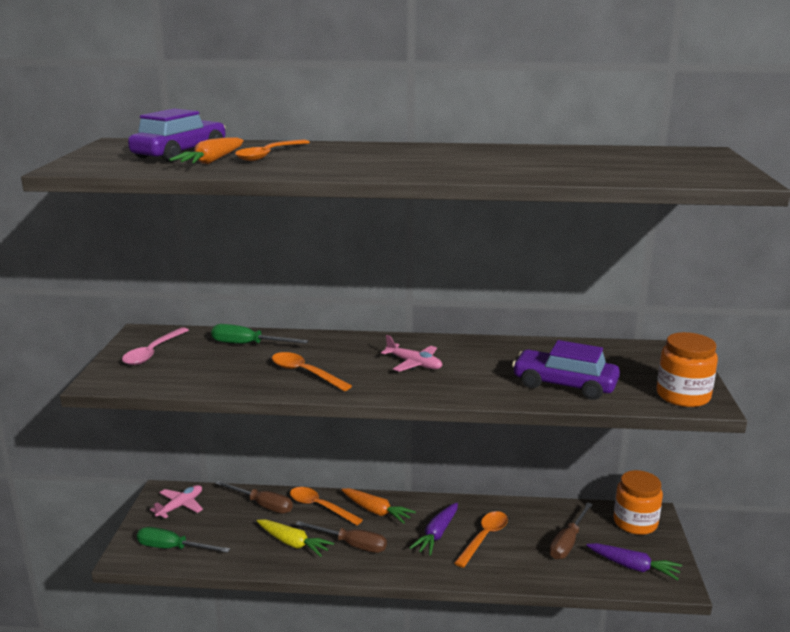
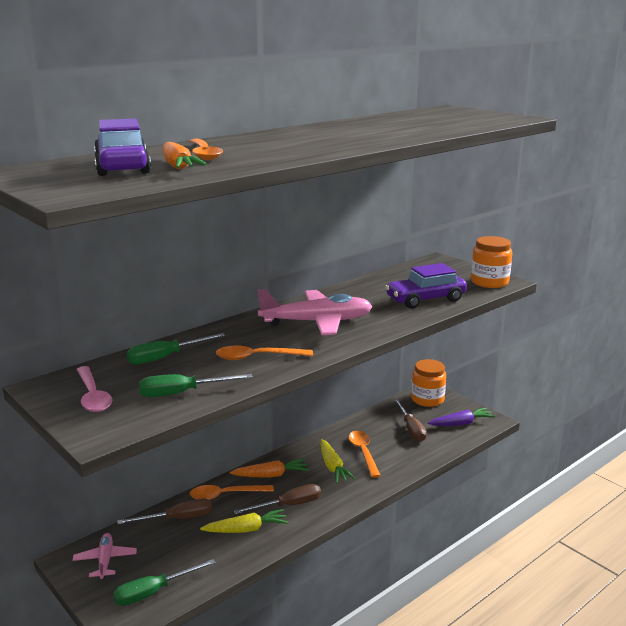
camera: 45 degrees left, 0 degrees up
(202, 376) = (182, 393): none -> green screwdriver
(414, 364) = (317, 322): pink plane -> pink plane, size x1.91
(437, 534) = (333, 467): purple carrot -> yellow carrot

